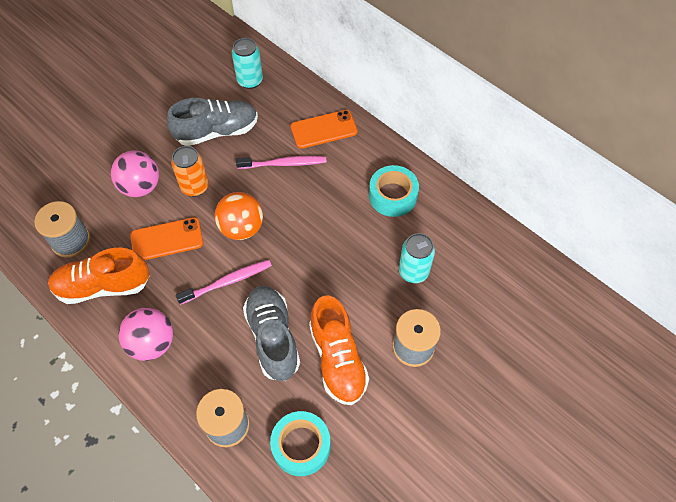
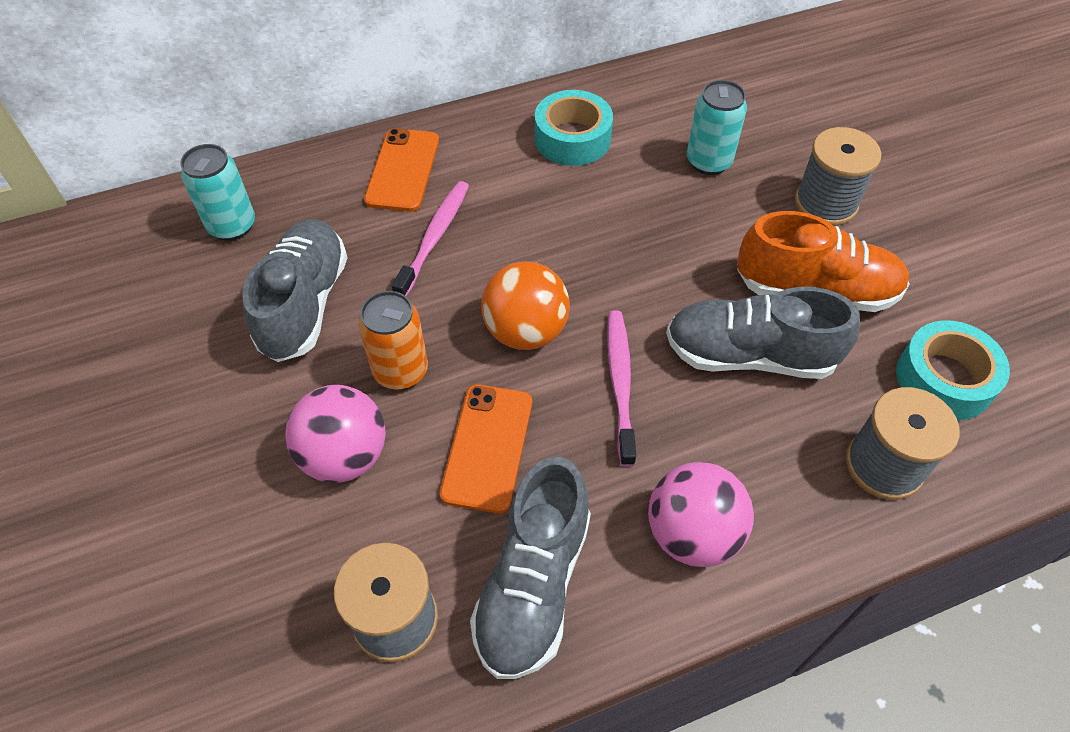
camera: 65 degrees left, 5 degrees down
(103, 286) = (533, 584): orange shoe -> grey shoe

